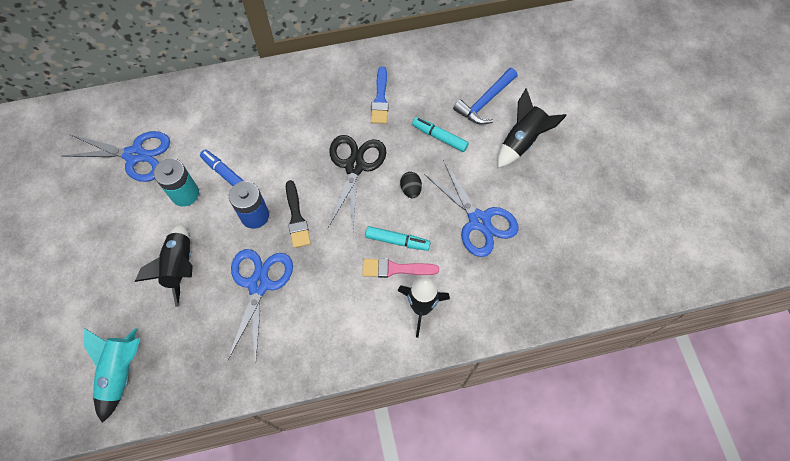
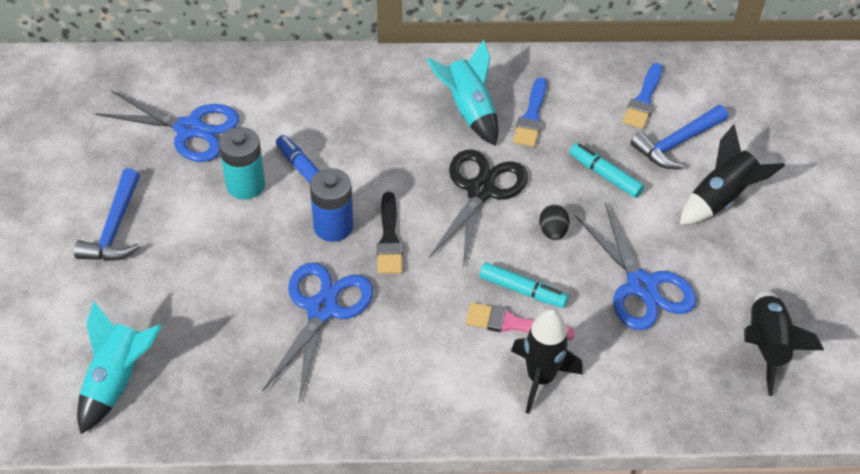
camera: 10 degrees right, 15 degrees down
(95, 248) = (115, 228): none -> blue hammer
(180, 267) = (221, 270): black rocket -> black rocket (766, 346)
(335, 102) = (468, 110): none -> turquoise rocket
(456, 71) = (643, 100): none -> blue brush

